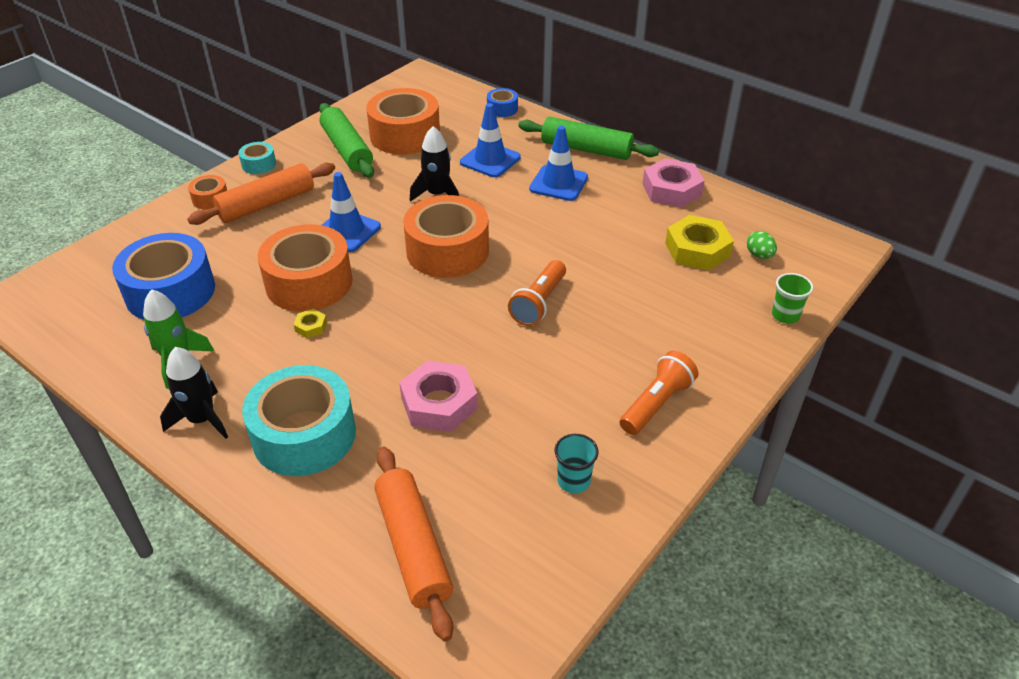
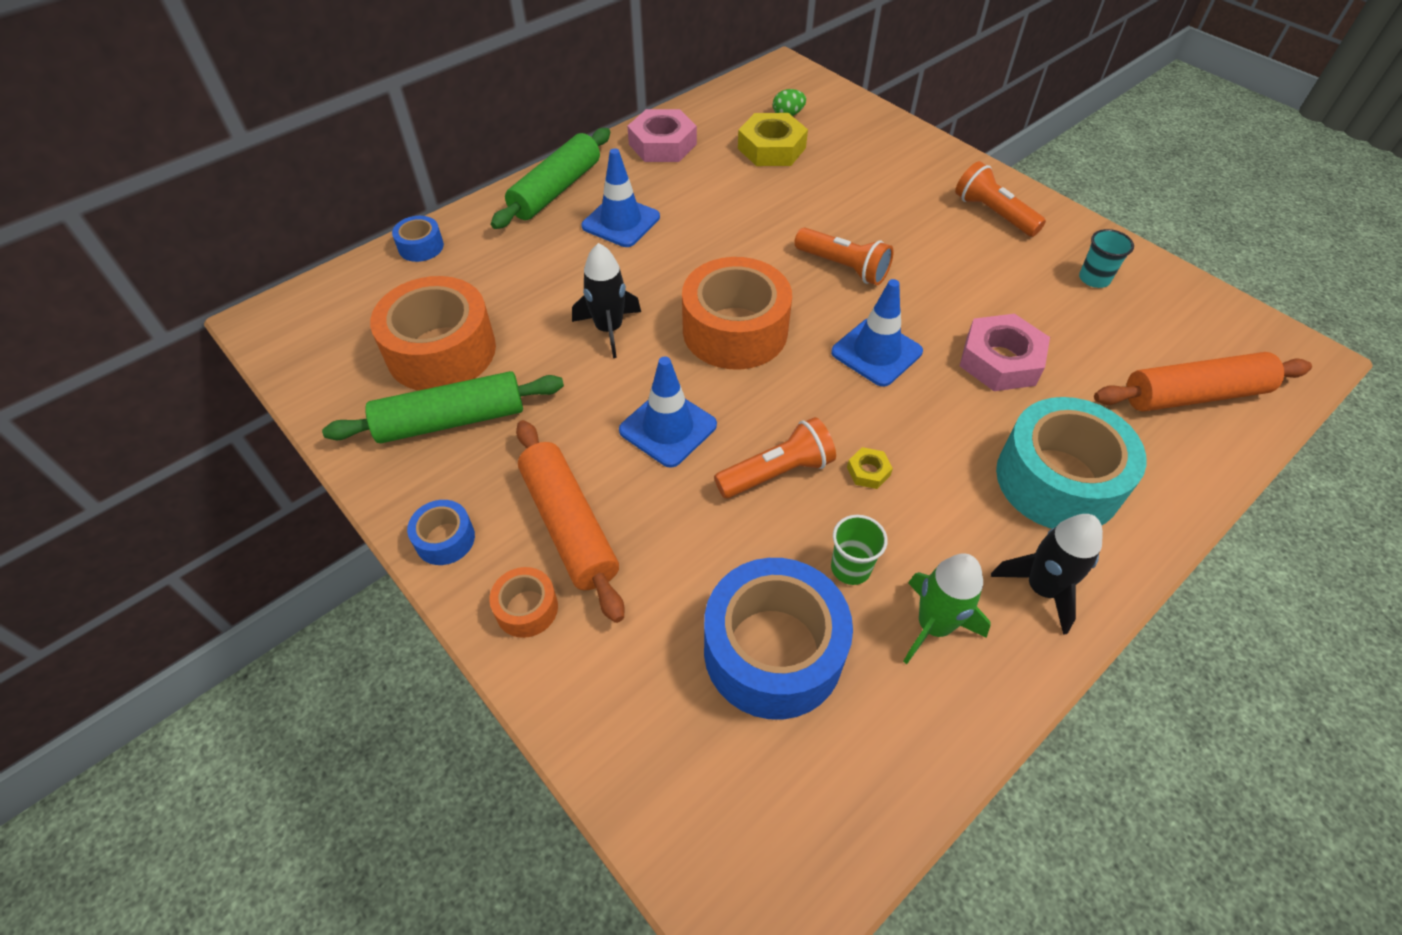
camera: 80 degrees left, 10 degrees up
(259, 164) = (445, 539): turquoise tape -> blue tape
(309, 282) = (777, 472): orange tape -> orange flashlight
(490, 160) = (545, 272): blue traffic cone -> blue traffic cone (876, 352)
(785, 315) = (877, 120): green cup -> green cup (850, 568)

